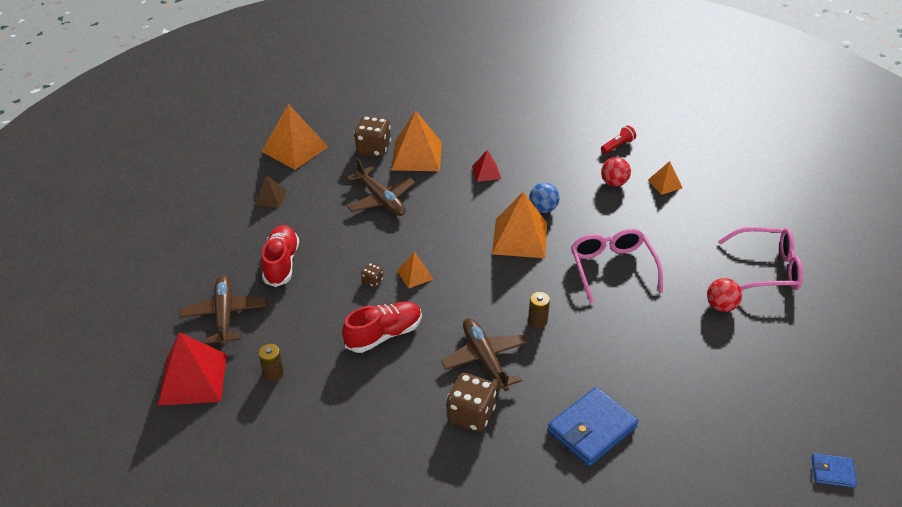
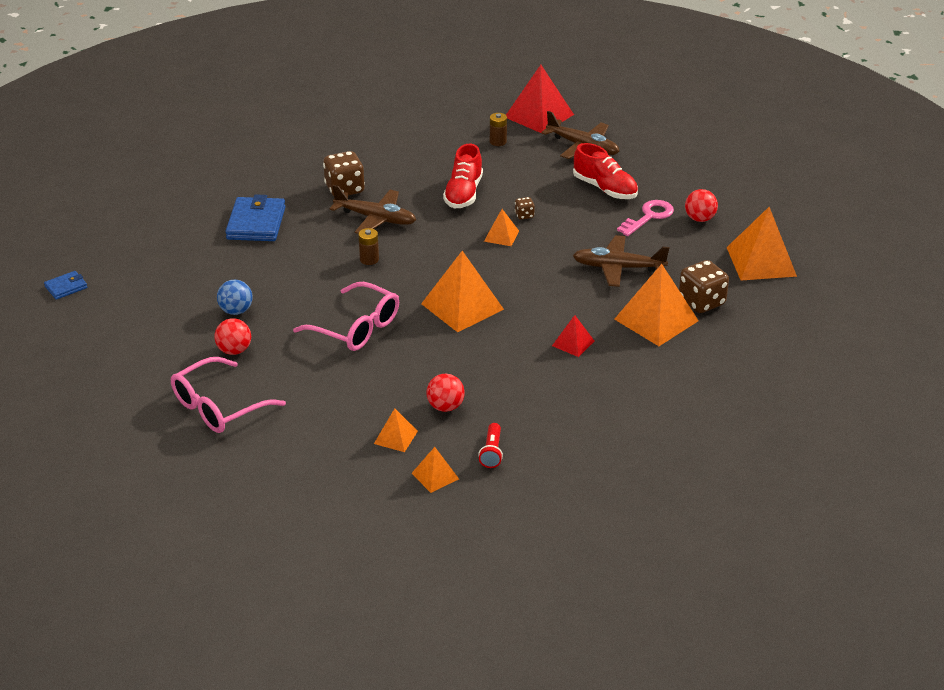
camera: 135 degrees right, 5 degrees down
(270, 198) = (699, 219): brown pyramid -> red ball
(296, 221) = (648, 217): none -> pink key
(543, 209) = (476, 341): blue ball -> blue ball (236, 311)
(664, 152) = (435, 476): none -> orange pyramid

